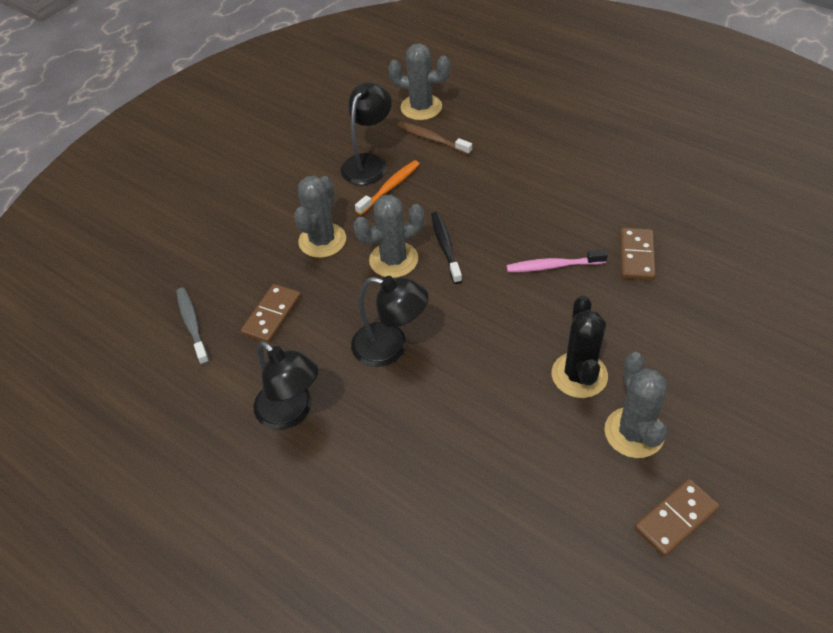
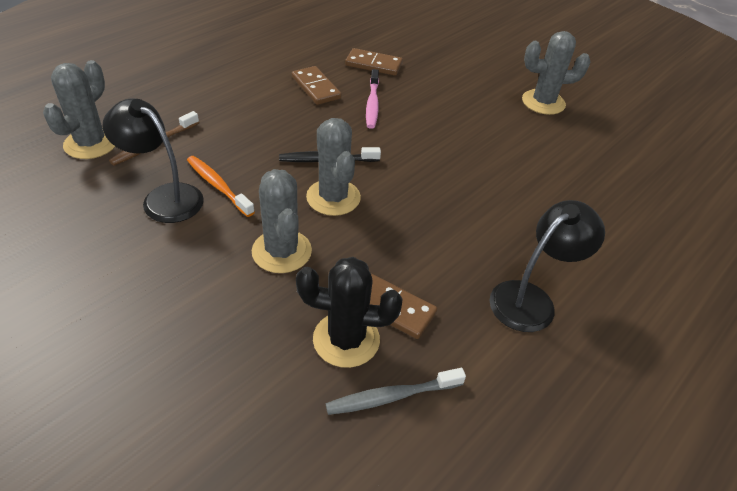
camera: 90 degrees left, 5 degrees down
(322, 240) = (281, 251): grey cactus -> grey cactus turned 45 degrees clockwise
(391, 347) = (452, 214): black lamp -> none
(579, 375) = (491, 115): black cactus -> black cactus (346, 339)
(675, 519) = (609, 102): brown domino -> brown domino (316, 88)

